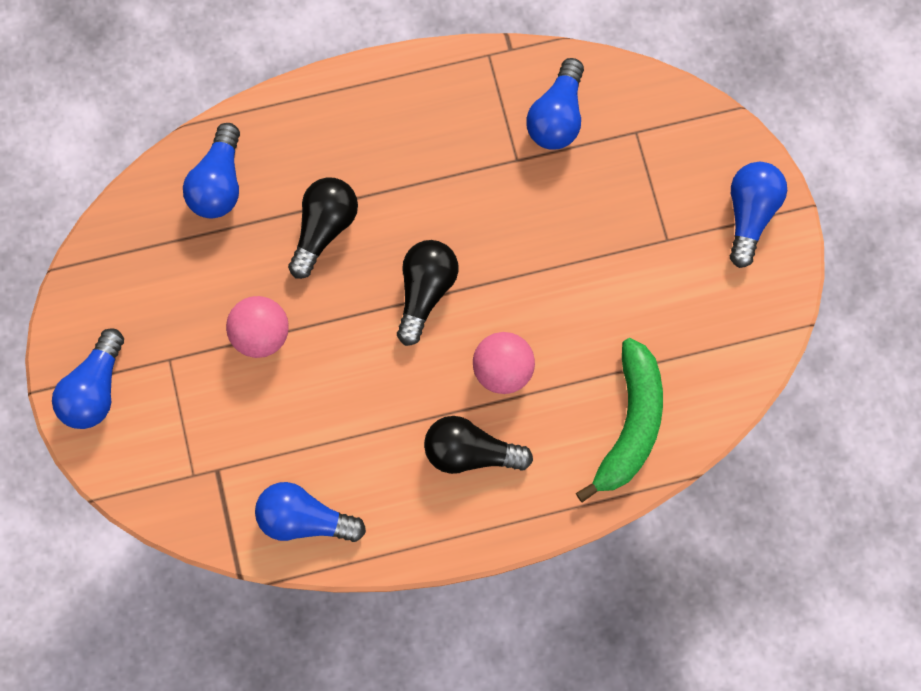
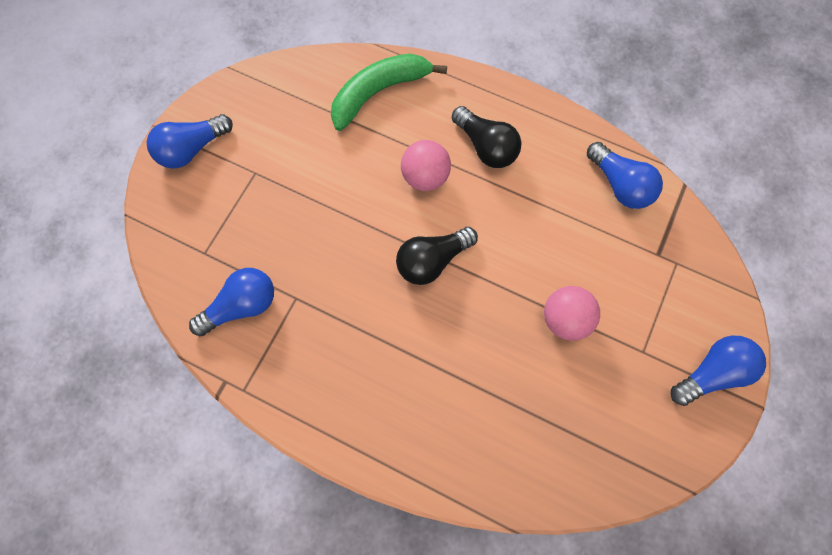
camera: 140 degrees left, 5 degrees down
(219, 183) = (516, 456): blue light bulb -> none
(324, 228) = (465, 357): black light bulb -> none

